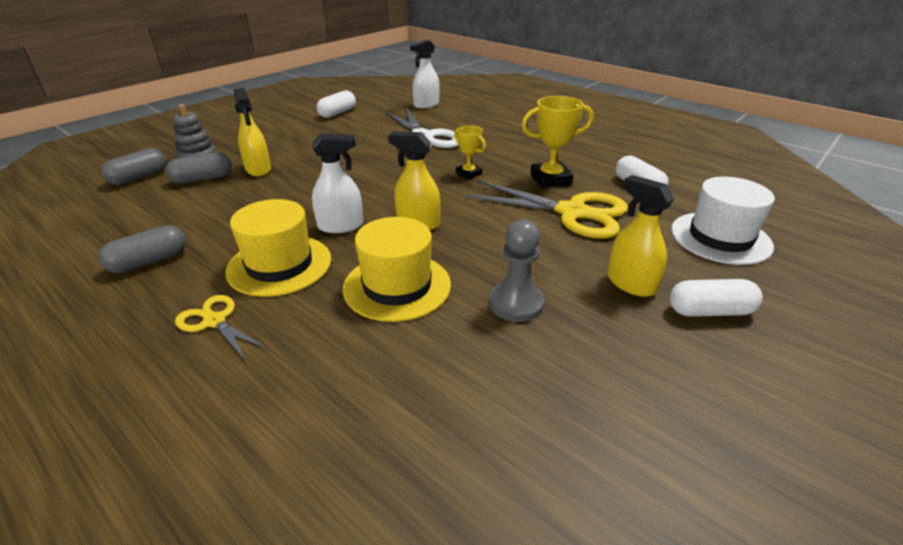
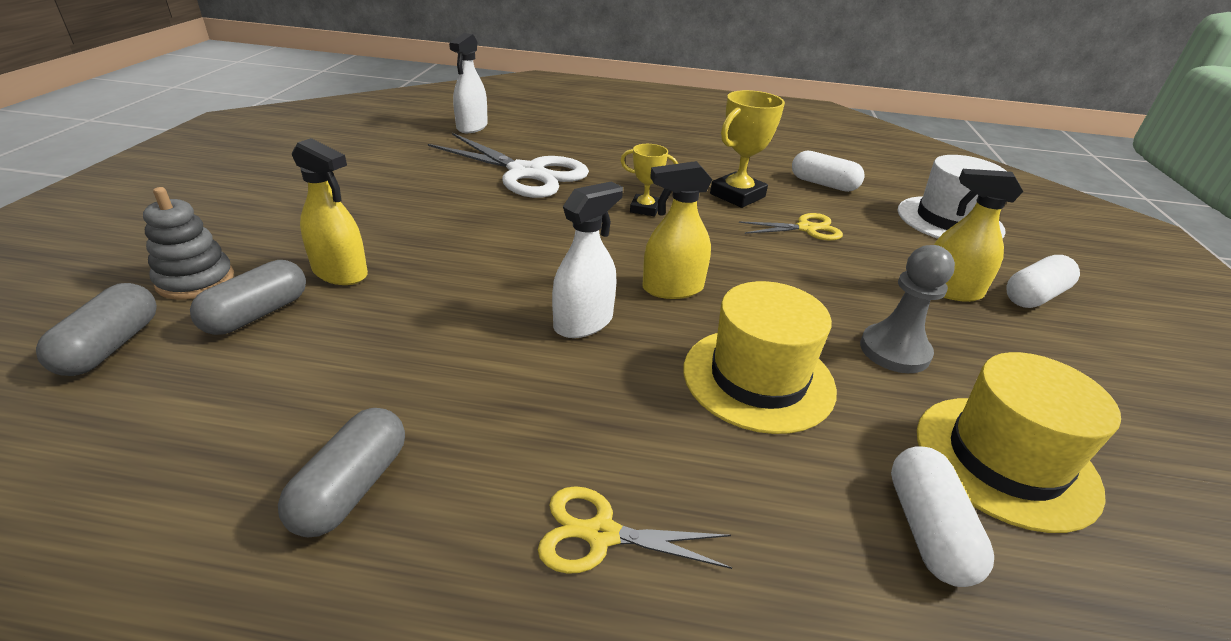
camera: 35 degrees left, 0 degrees up
(279, 265) = (577, 408): yellow hat -> yellow hat (1005, 460)
(337, 113) = (355, 159): white capsule -> white capsule (927, 530)
(572, 212) = (806, 228): yellow scissors -> yellow scissors, size x0.51

